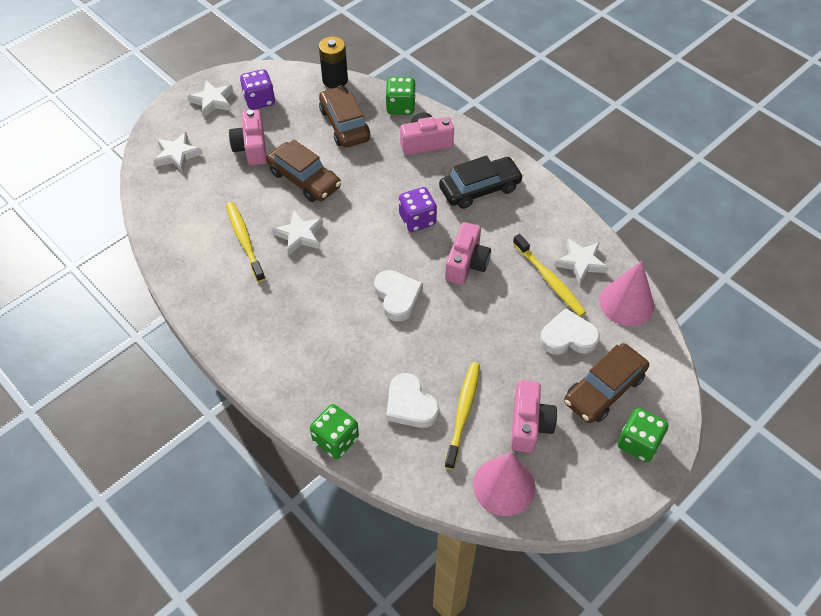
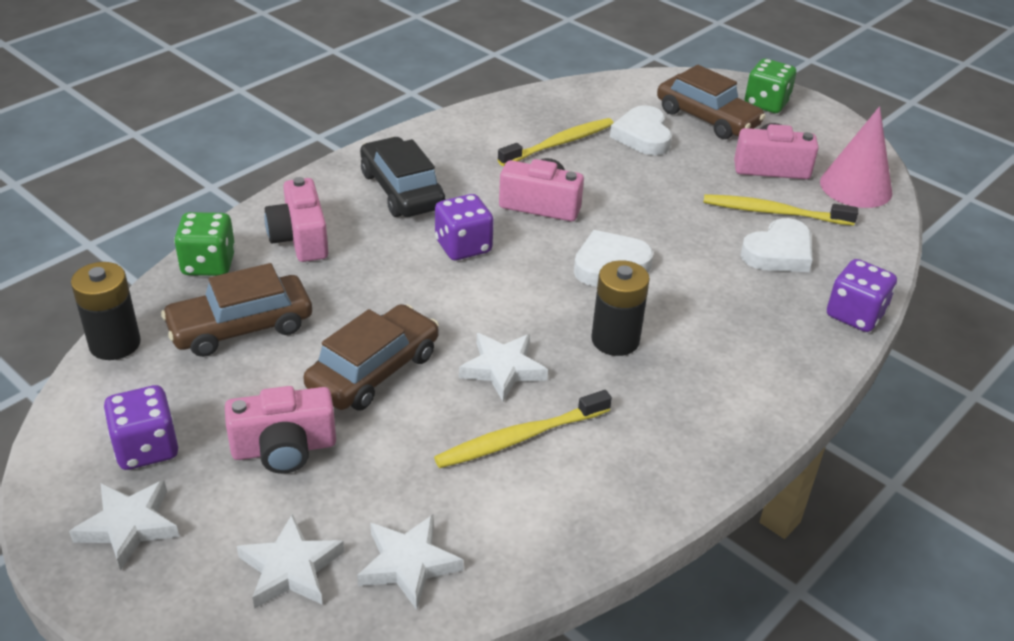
camera: 95 degrees left, 15 degrees down
(320, 292) = (615, 340): none -> black battery
(336, 440) = (855, 315): green dice -> purple dice
(580, 262) = (528, 121): white star -> white star (408, 564)
(626, 303) = (585, 96): pink cone -> none

